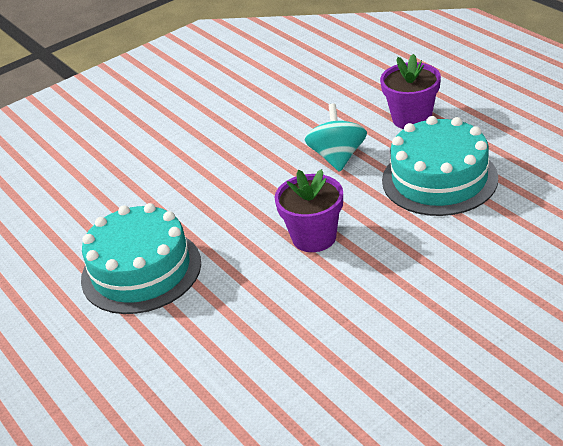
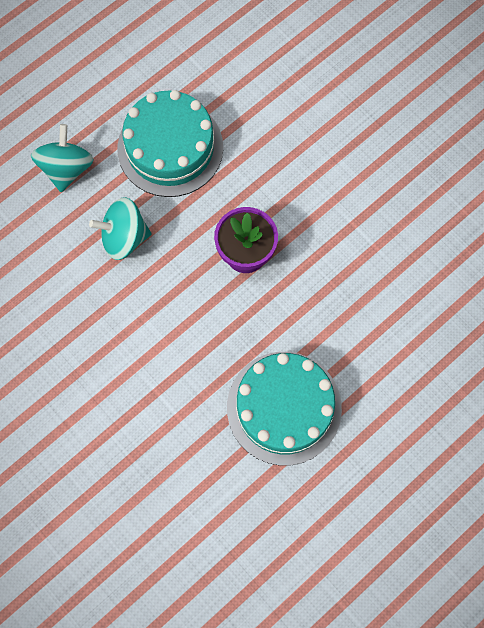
camera: 100 degrees left, 35 degrees up
(411, 118) = (67, 168): purple flower pot -> turquoise spinning top

